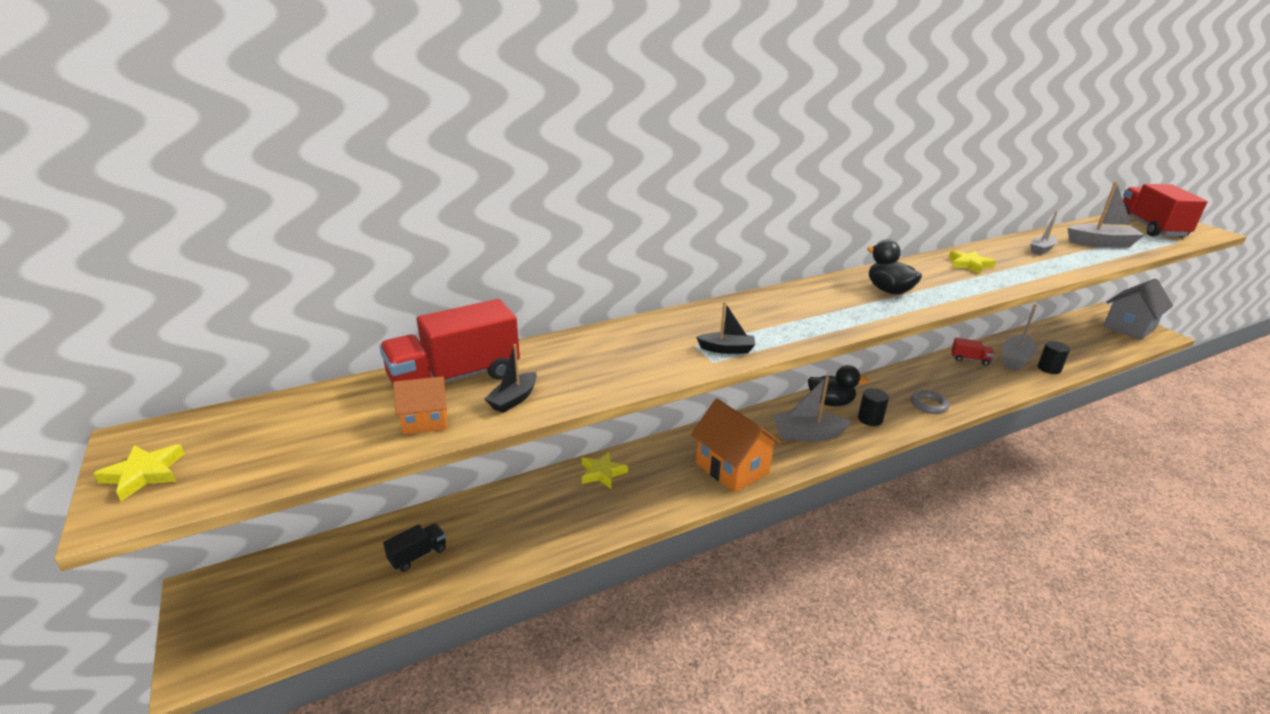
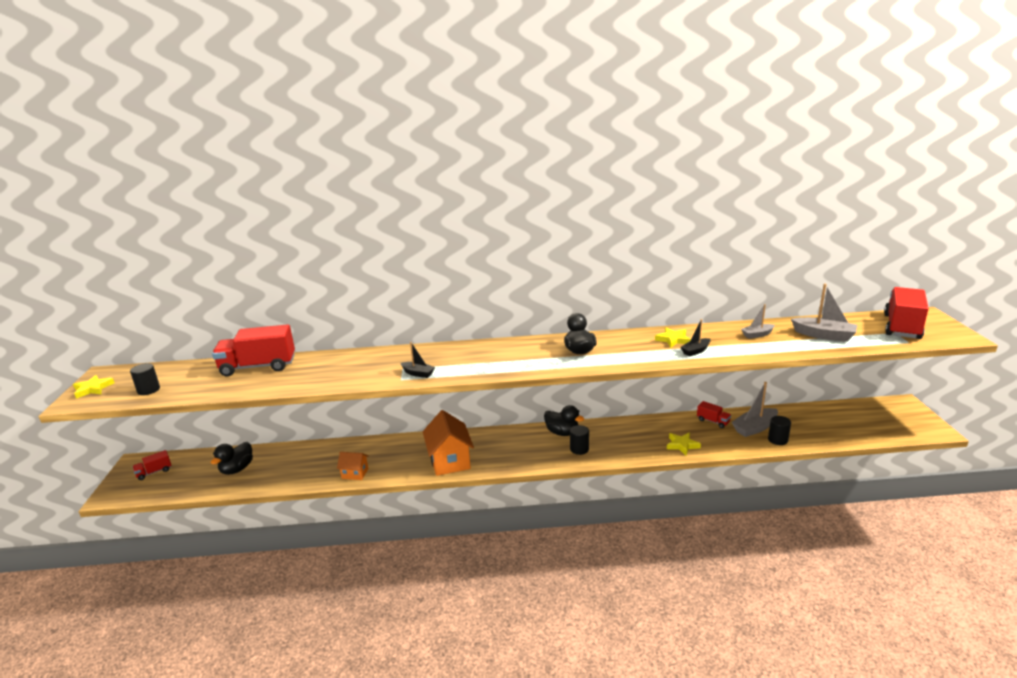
camera: 25 degrees right, 5 degrees down
(259, 598) = (154, 472): none -> red truck
(279, 454) = (148, 390): none -> black cylinder
(418, 555) = (237, 469): black truck -> black duck
(425, 421) = (222, 386): orange house -> orange house (355, 473)
(513, 399) = (273, 382): black boat -> black boat (695, 351)
(602, 473) = (369, 447): yellow star -> yellow star (682, 445)
(807, 434) = (522, 450): grey boat -> none
(928, 405) = (637, 448): grey ring -> none
(1129, 327) = (907, 420): grey house -> none

